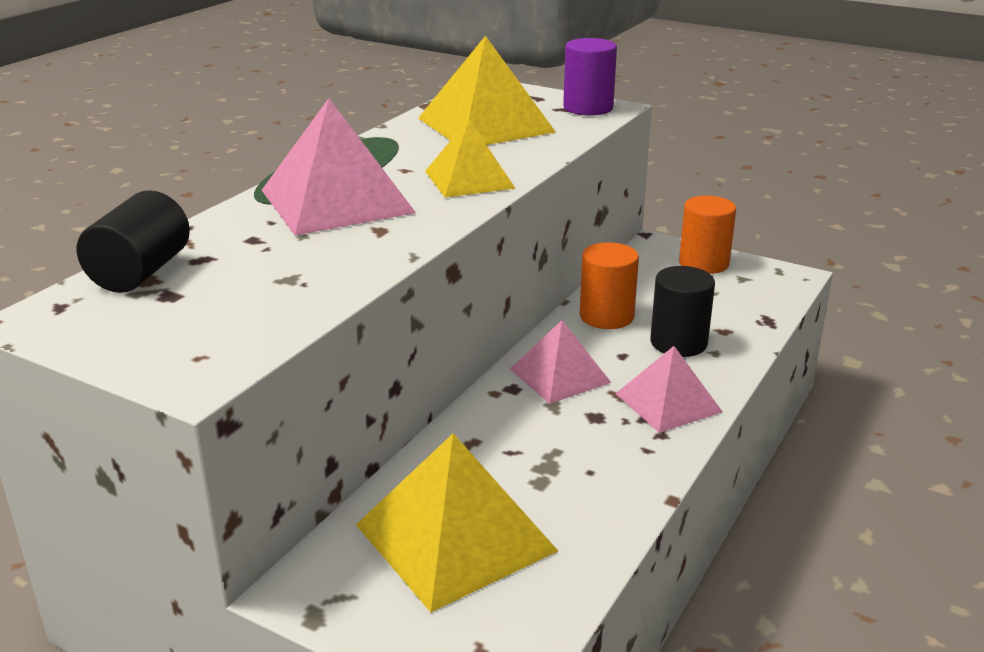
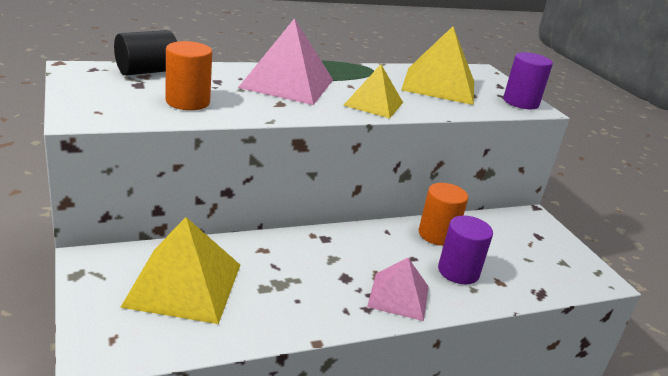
camera: 35 degrees right, 0 degrees up
(559, 375) = (360, 247): pink pyramid -> none
(678, 343) = (458, 271): black cylinder -> purple cylinder
(703, 263) = (549, 241): orange cylinder -> orange cylinder (188, 102)

